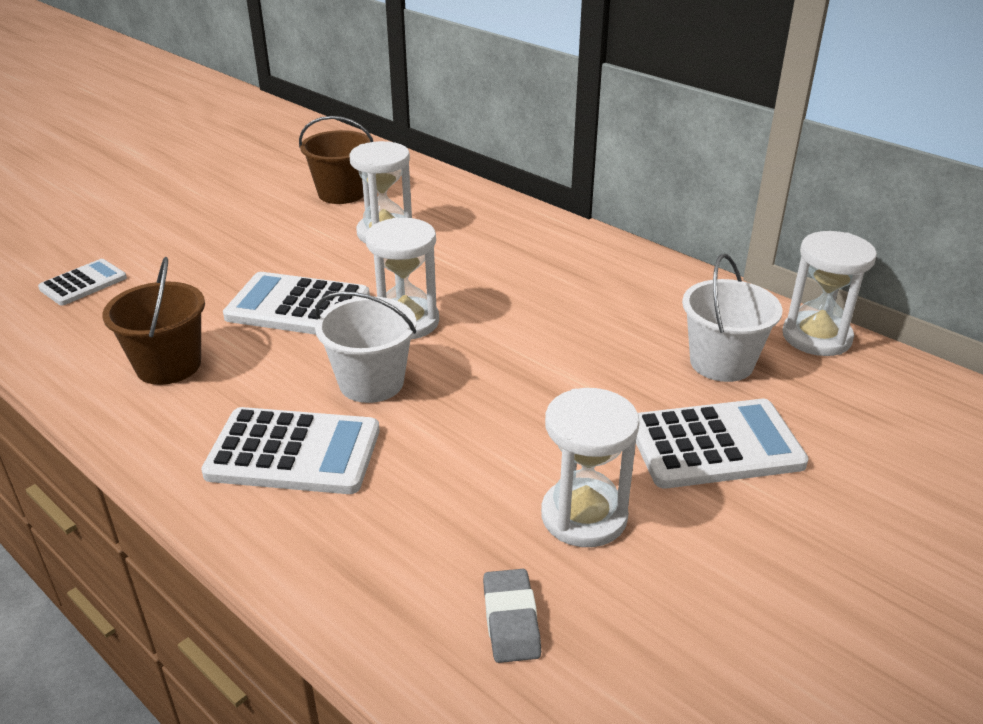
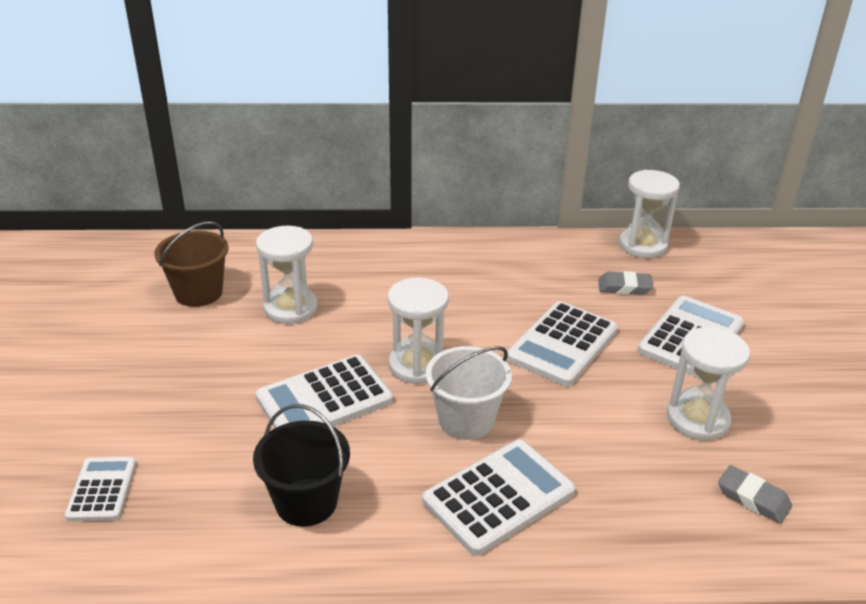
camera: 45 degrees left, 0 degrees up
(168, 365) = (306, 502): brown bucket -> black bucket
(562, 375) = (562, 344): none -> white calculator
(721, 363) = (624, 287): white bucket -> grey eraser

